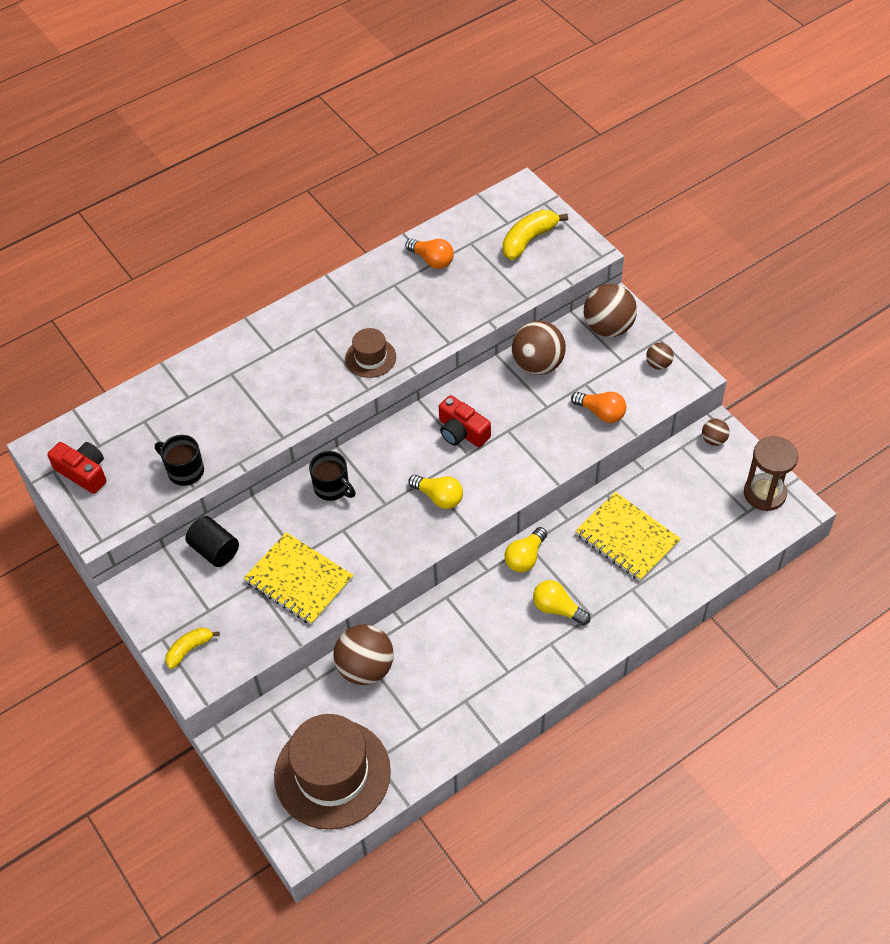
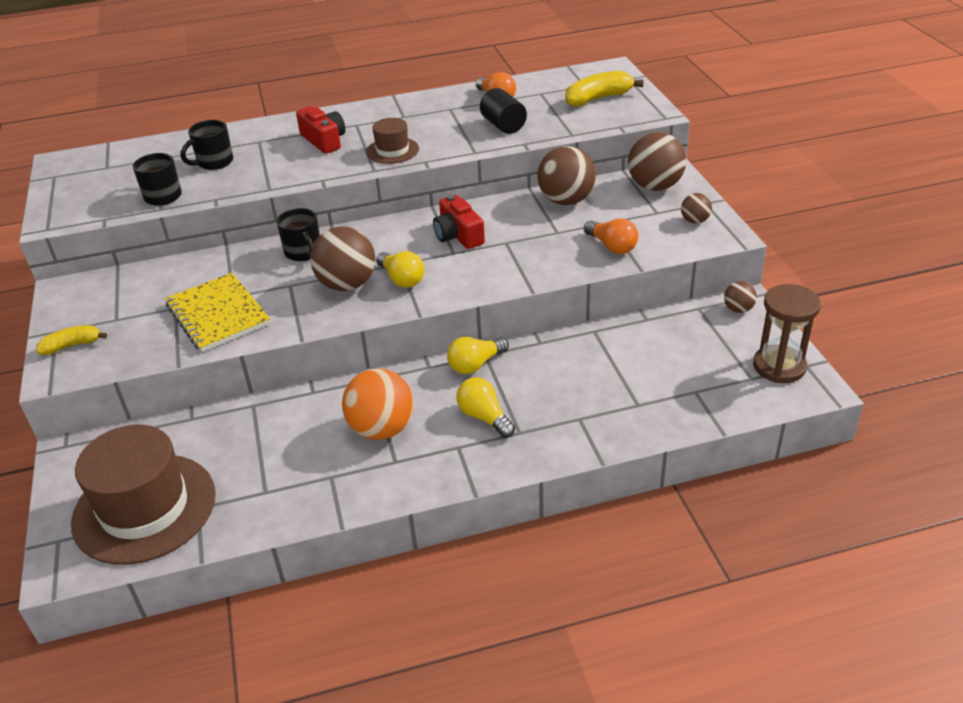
camera: 20 degrees right, 15 degrees down
(83, 472) = (76, 182): red camera -> red camera (324, 140)
(205, 414) = (214, 162): none -> black mug
(215, 550) = (160, 276): black cylinder -> black cylinder (503, 125)
(365, 668) = (248, 421): brown ball -> brown ball (347, 284)
(481, 644) = (382, 429): none -> orange ball
(627, 538) = (597, 372): yellow notebook -> none

